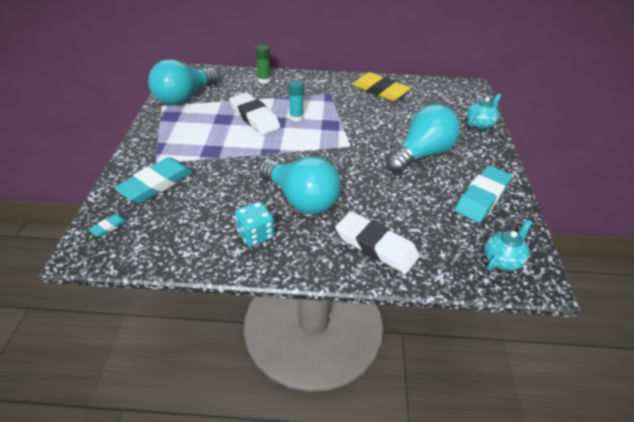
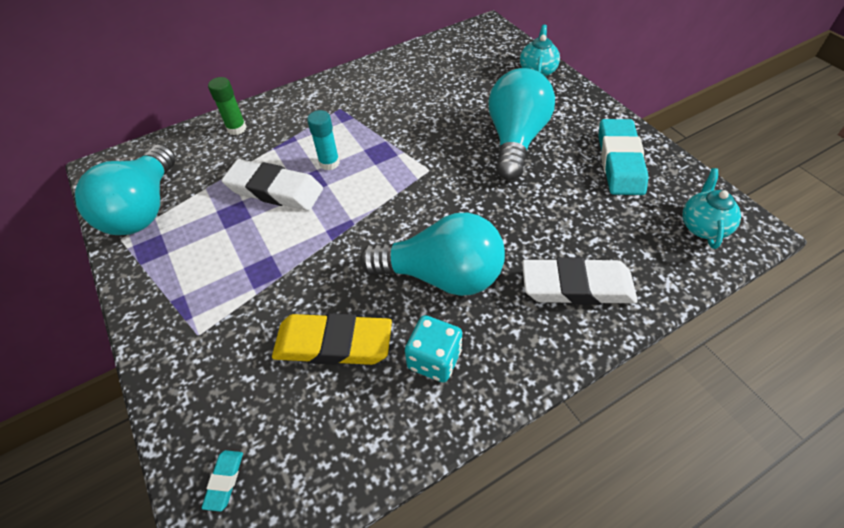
camera: 30 degrees left, 10 degrees up
(156, 184) = (231, 368): turquoise eraser -> none
(380, 90) = (395, 77): yellow eraser -> yellow eraser (333, 343)

